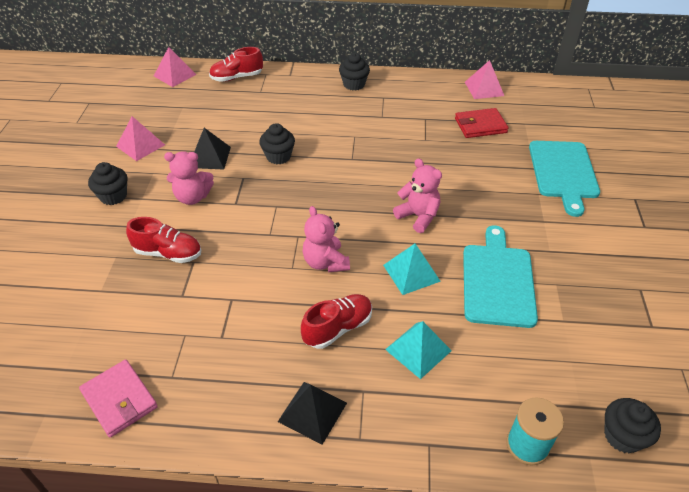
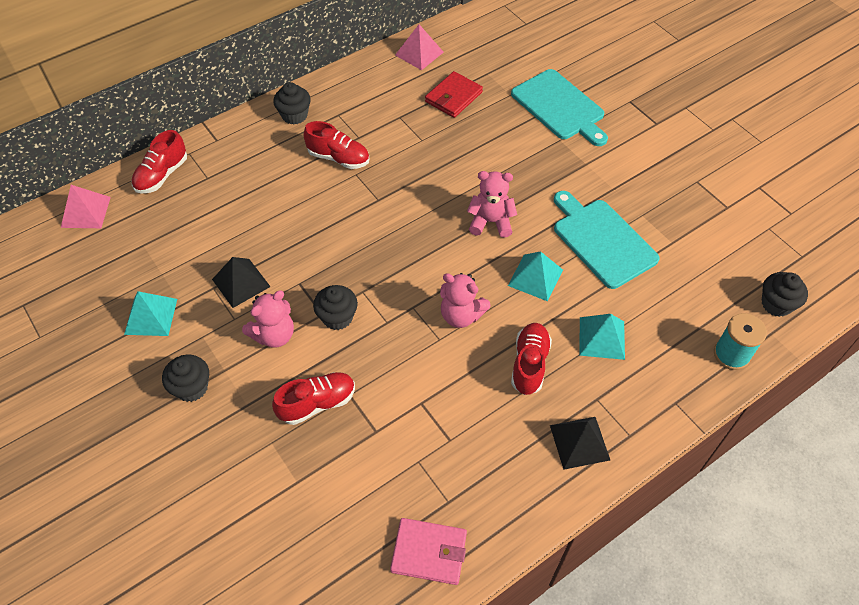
camera: 40 degrees left, 10 degrees up
(140, 145) = (151, 316): pink pyramid -> turquoise pyramid
(278, 156) = (308, 240): black cupcake -> black cupcake (337, 317)
(354, 121) = (338, 158): none -> red shoe

